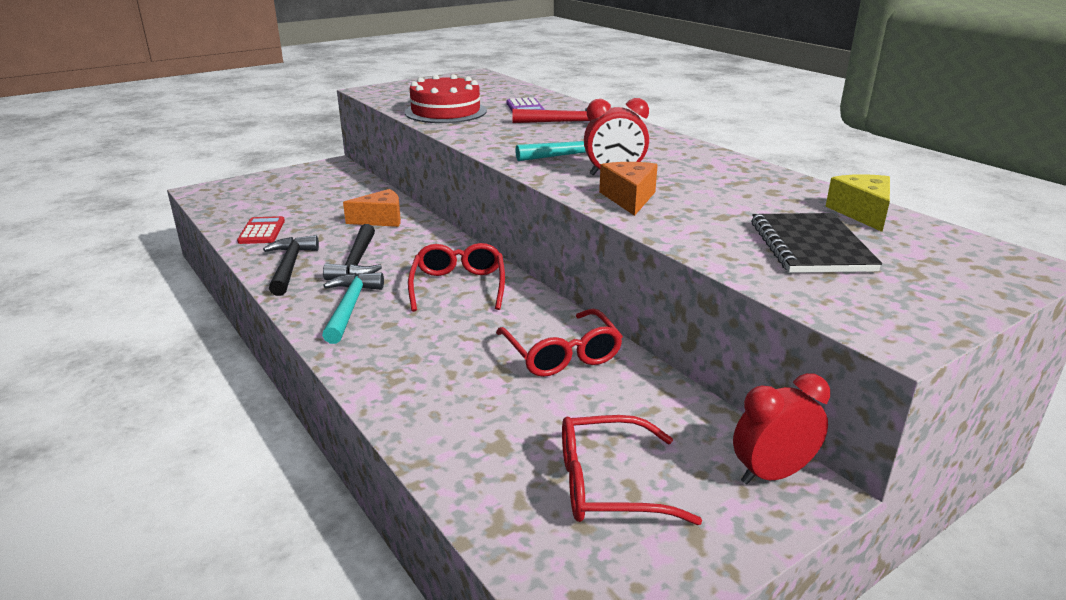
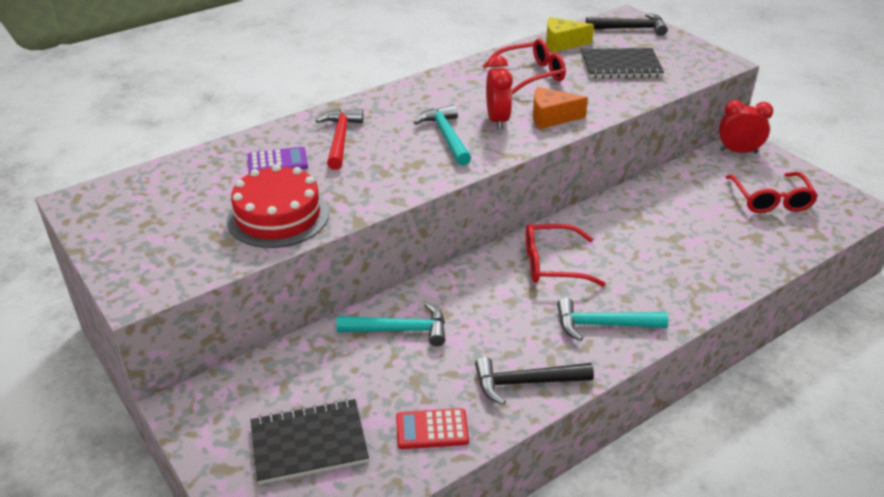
camera: 90 degrees left, 10 degrees up
(276, 196) = (309, 443): none -> black notebook
(356, 262) = (511, 334): black hammer -> black hammer (630, 29)
(381, 219) = (399, 330): orange cheese -> turquoise hammer
(562, 354) = (646, 212): red glasses -> red glasses (531, 75)
(772, 474) = (738, 151): red clock -> red clock turned 120 degrees clockwise

